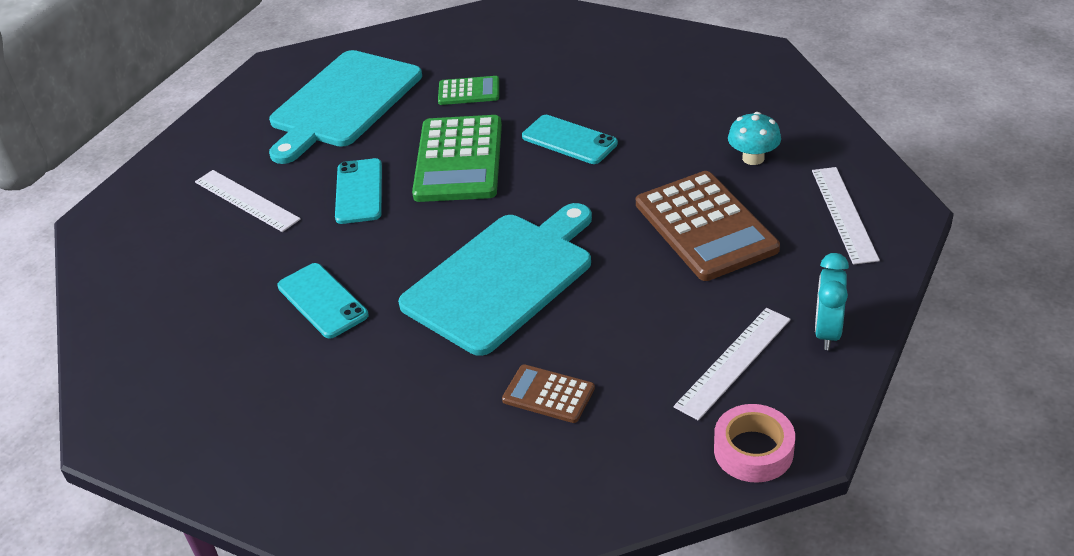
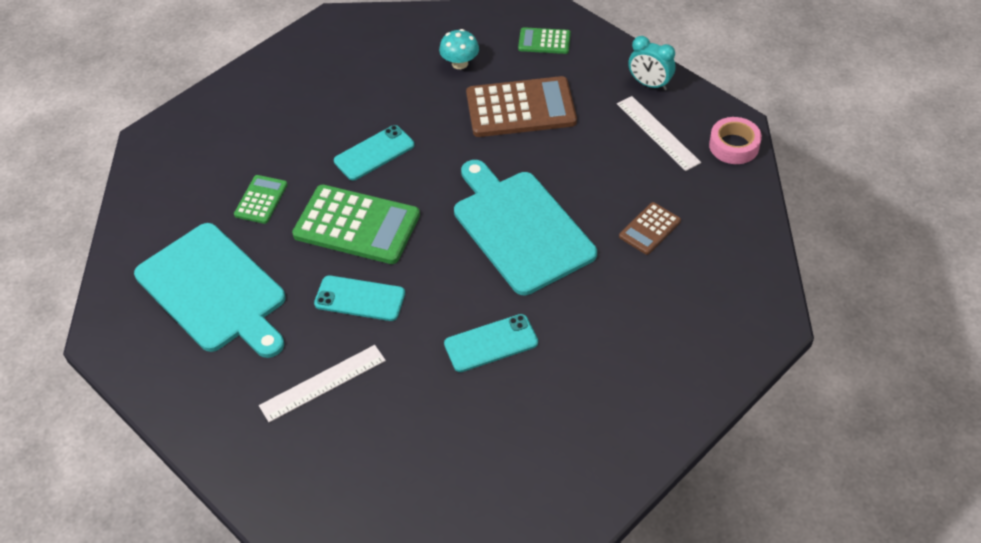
camera: 75 degrees left, 10 degrees up
(843, 214) = (544, 41): white ruler -> green calculator

